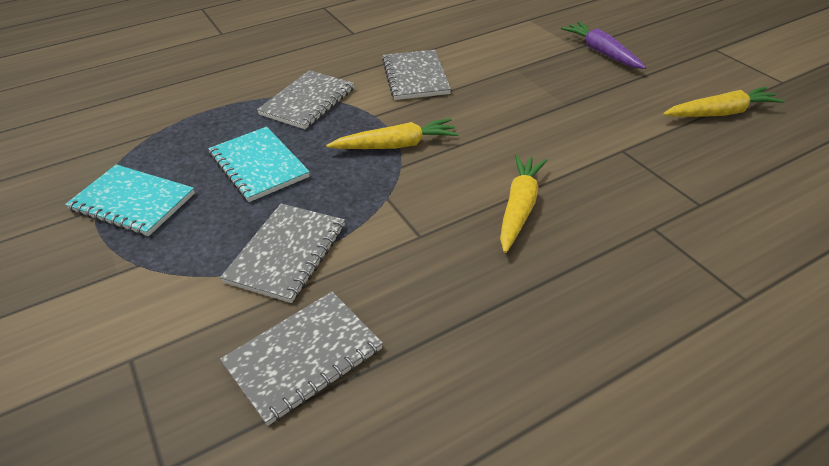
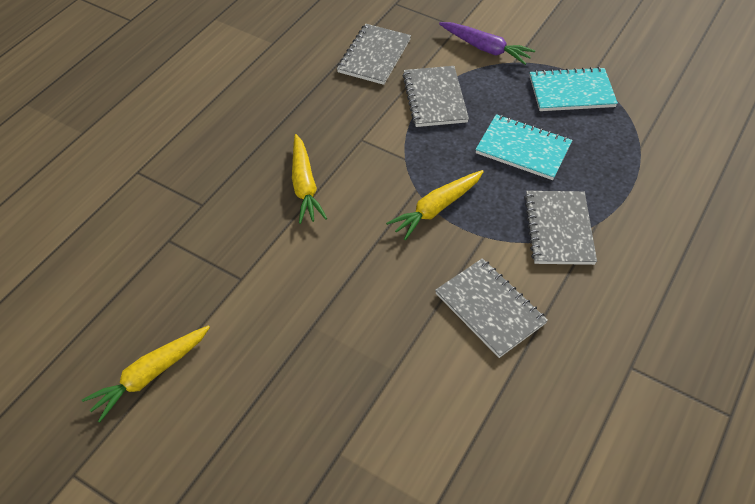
camera: 150 degrees right, 10 degrees up
(601, 52) = (304, 453): purple carrot -> purple carrot (485, 48)

